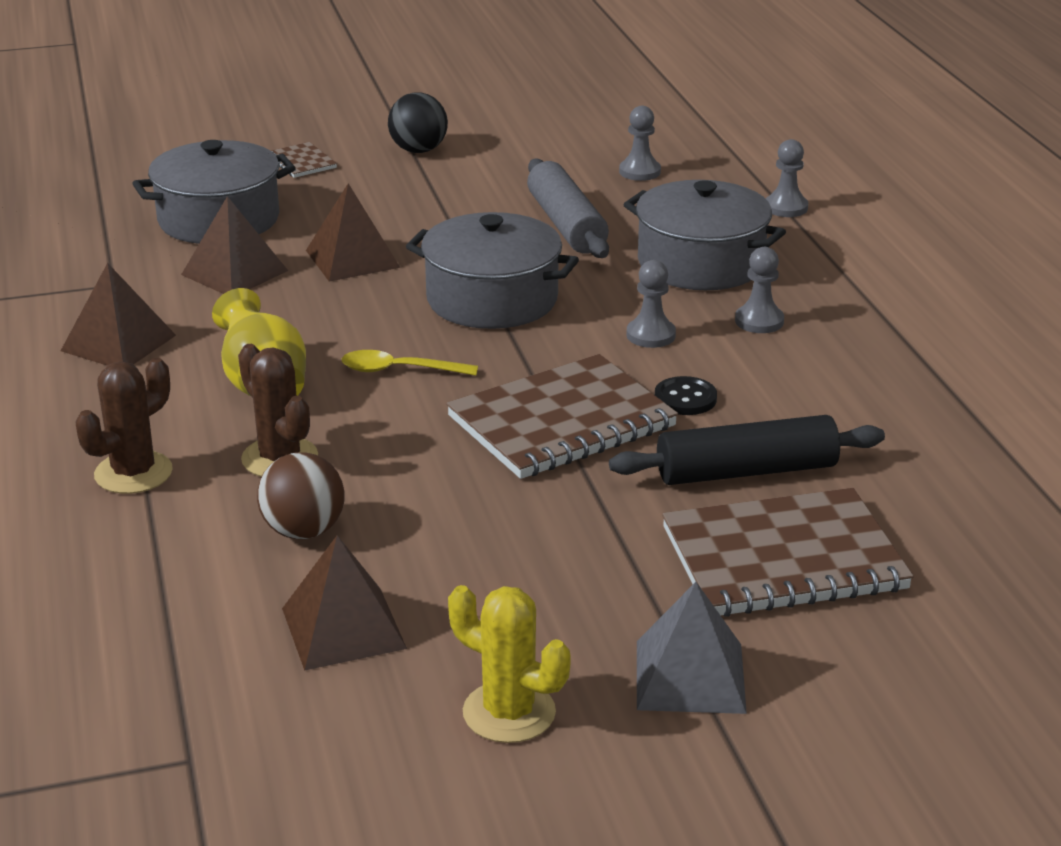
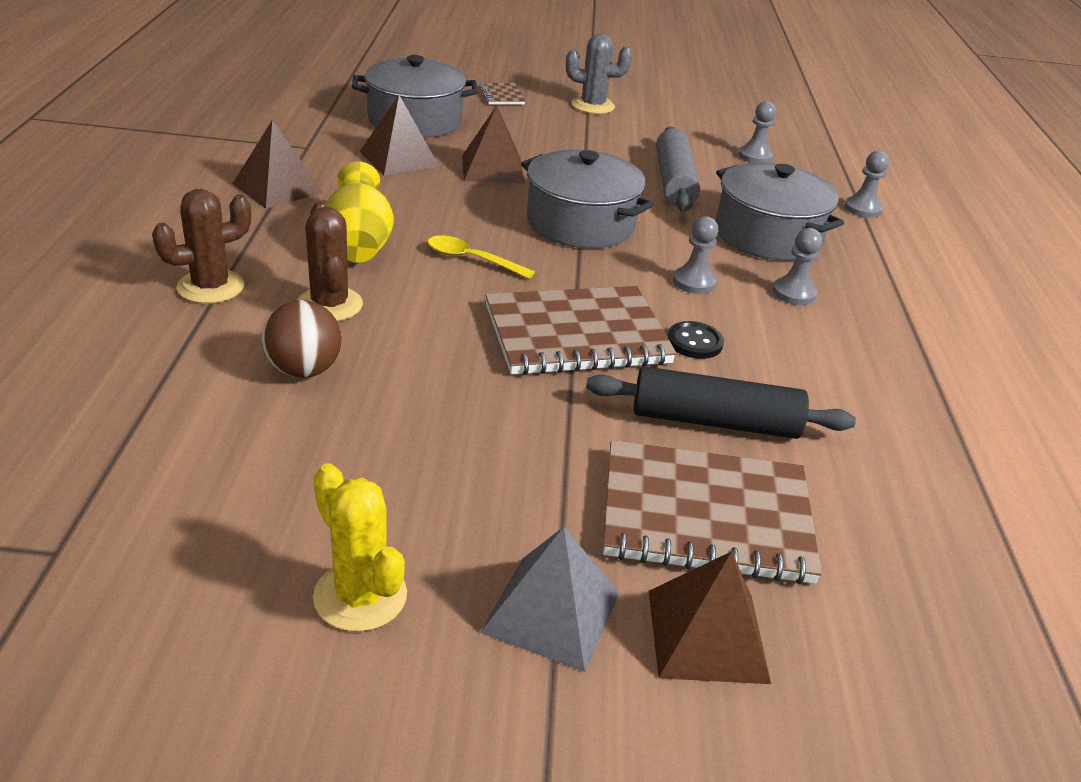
camera: 15 degrees right, 5 degrees up
(343, 628) = (274, 466): brown pyramid -> brown pyramid (707, 635)
(418, 150) = (593, 106): black ball -> grey cactus

